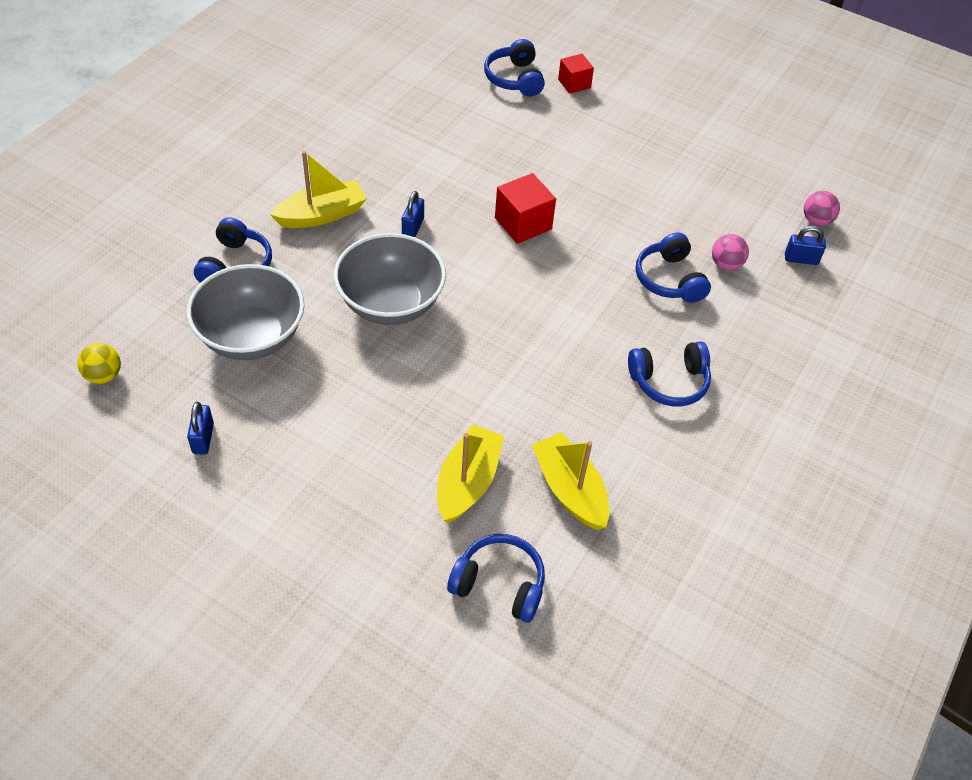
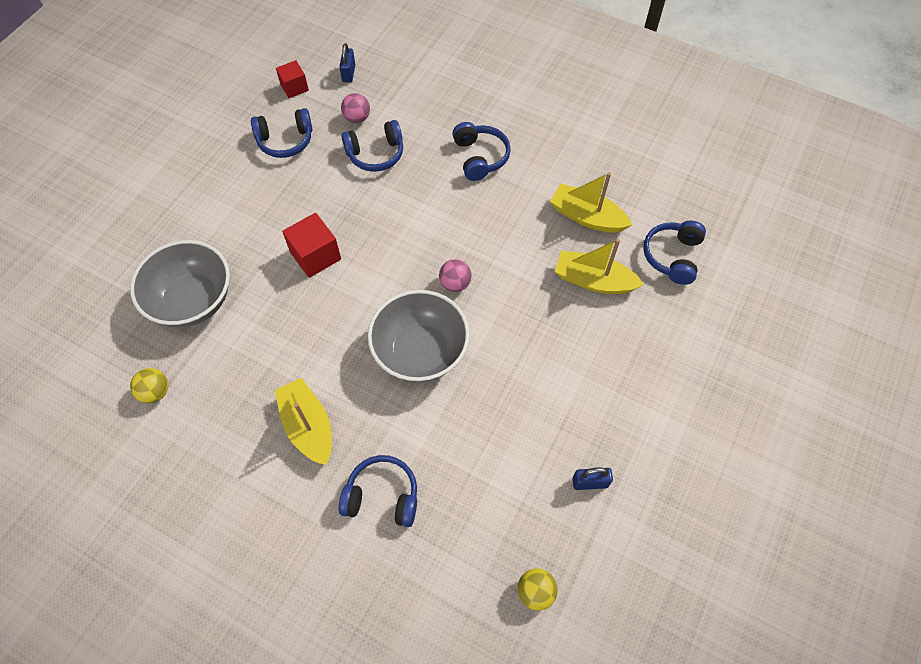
camera: 90 degrees left, 10 degrees up
(251, 337) = (472, 463): grey bowl -> grey bowl (193, 301)
(378, 115) = (155, 392): none -> yellow ball
(413, 227) = (323, 343): blue padlock -> none
(515, 78) = (105, 270): blue headphones -> blue headphones (285, 140)
(570, 490) = (587, 217): yellow boat -> yellow boat turned 60 degrees clockwise
(574, 83) = (118, 220): red cube -> red cube (294, 87)
(816, 220) = (306, 61): pink ball -> pink ball (455, 283)

